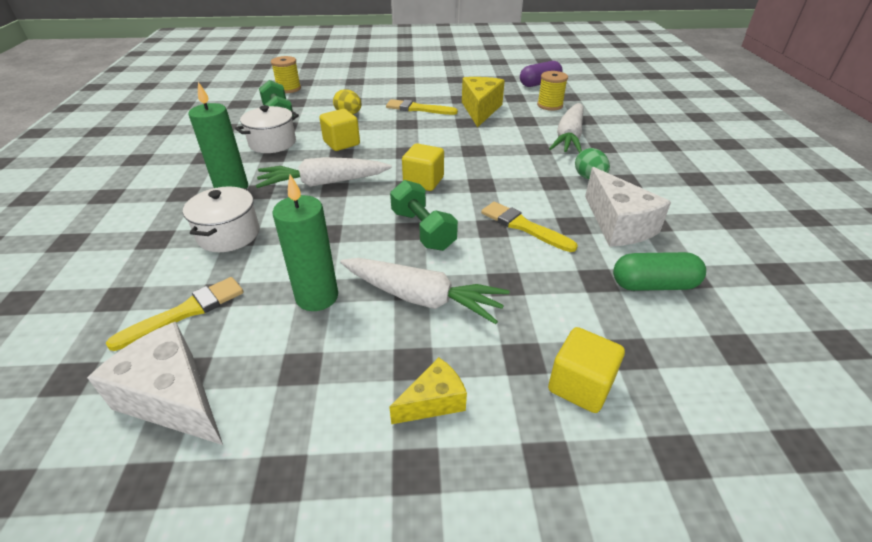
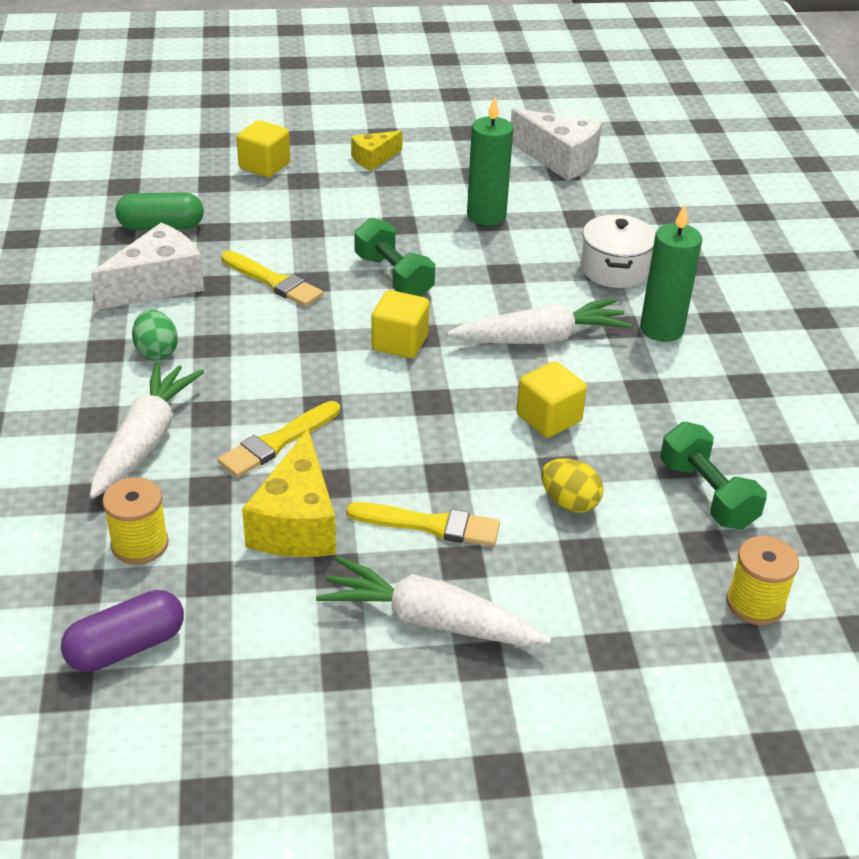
camera: 175 degrees right, 0 degrees up
(185, 312) = (597, 204): yellow brush -> yellow brush (277, 442)
(272, 143) = (666, 417): white pot -> none
(422, 298) = (388, 215): white carrot -> white carrot (430, 620)
(618, 225) = (158, 284): white cheese -> white cheese turned 75 degrees clockwise

